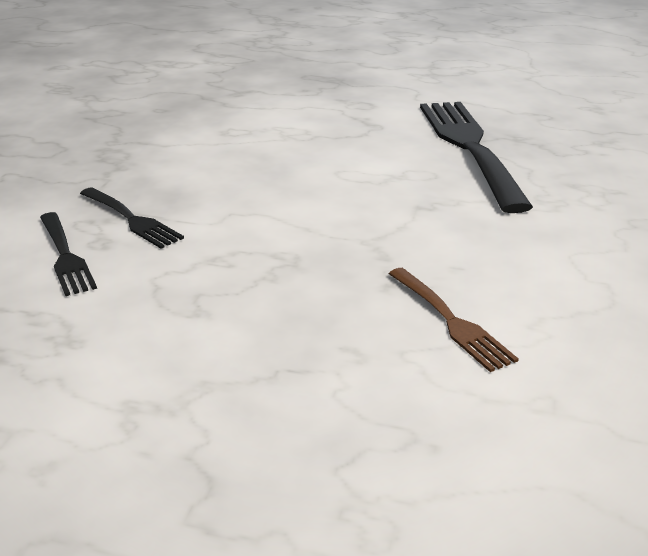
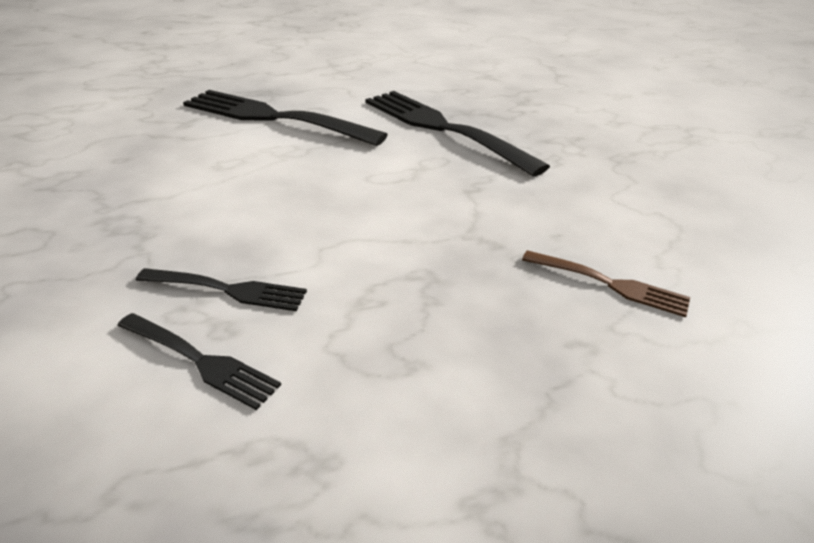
camera: 35 degrees left, 5 degrees up
(317, 103) = (275, 118): none -> black fork

